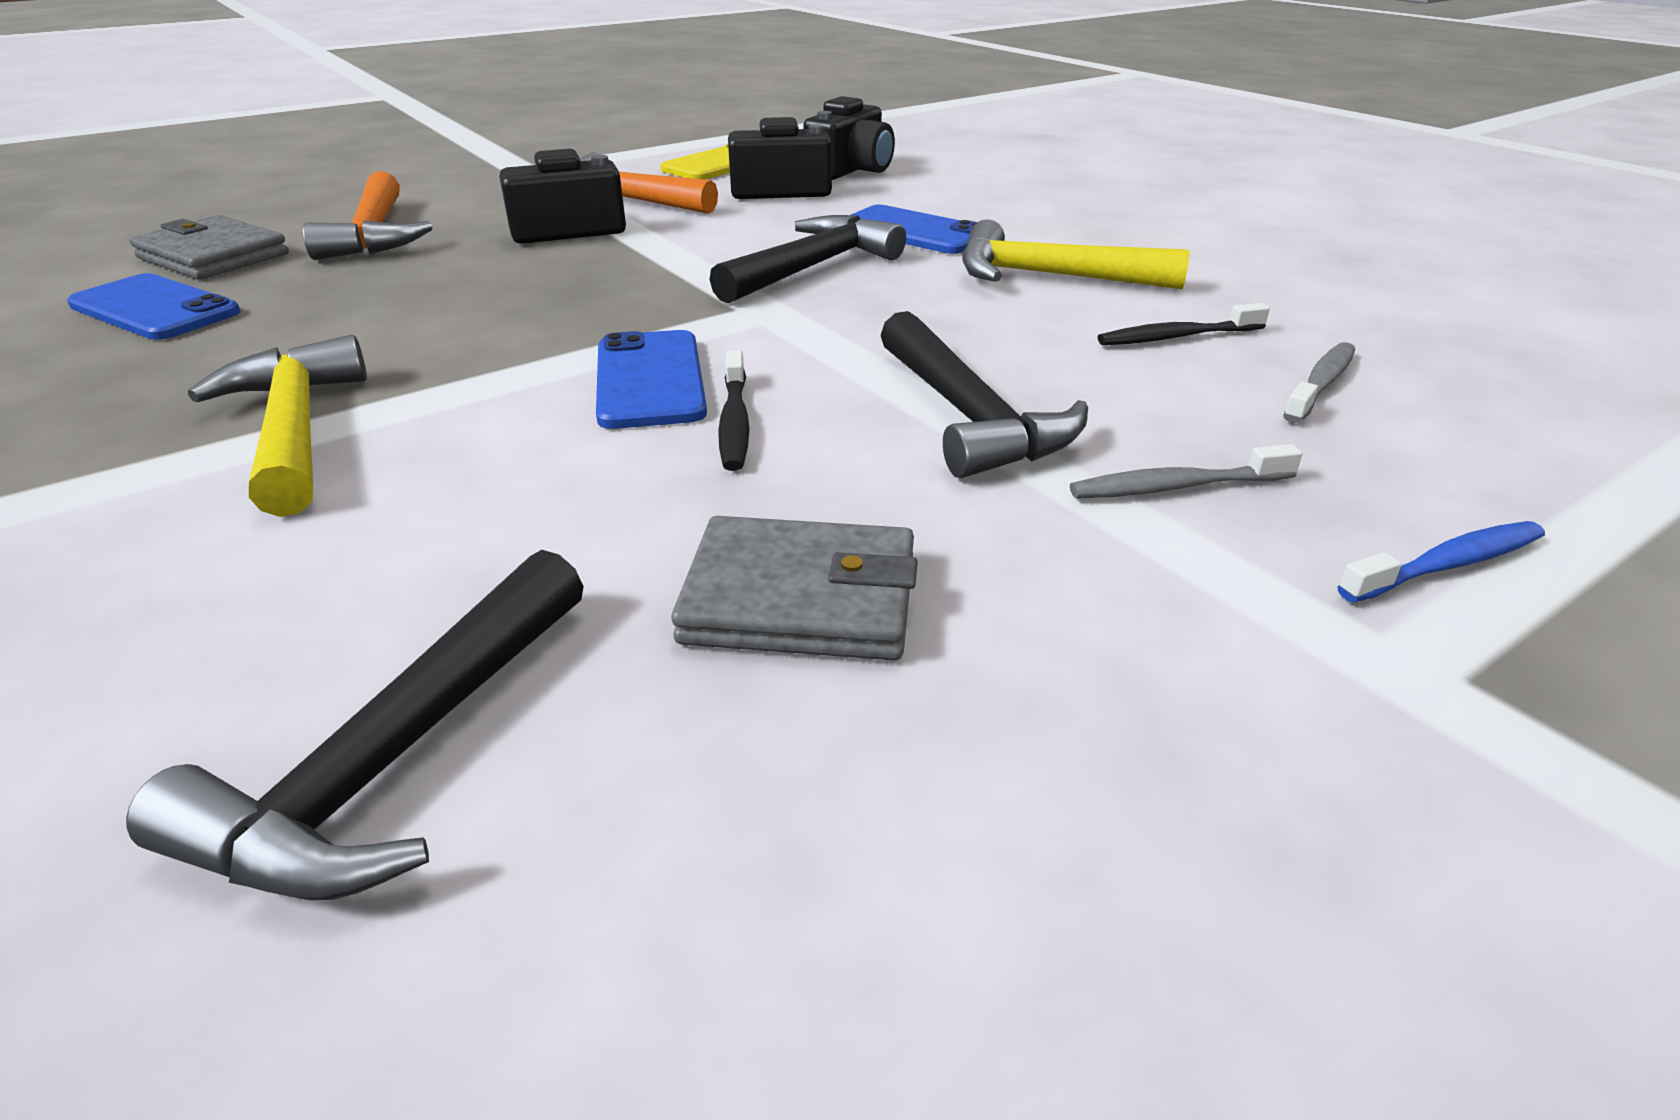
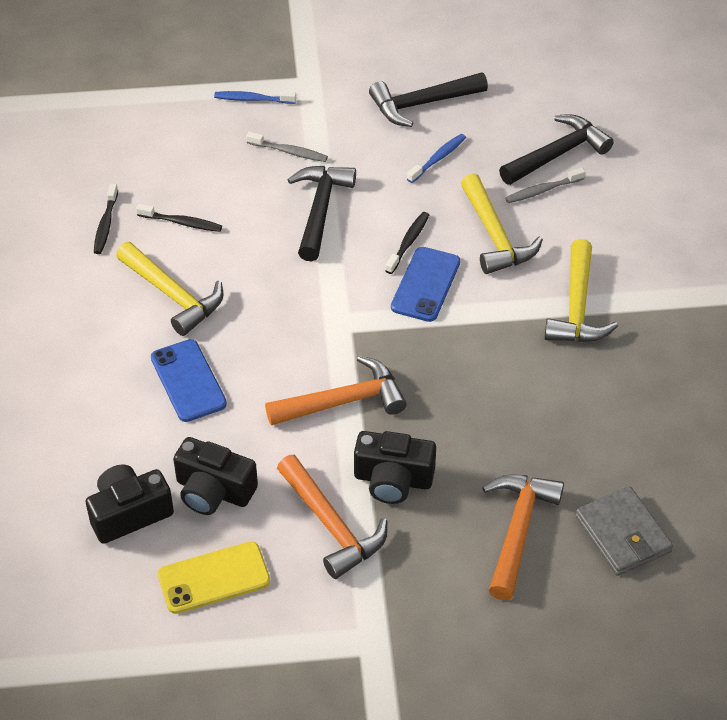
camera: 150 degrees left, 15 degrees up
(155, 309) = (648, 460): blue phone -> none
(536, 485) = (495, 236): none -> yellow hammer
(686, 259) = (344, 401): none -> orange hammer
(800, 599) = (438, 158): grey wallet -> blue toothbrush
(813, 267) = (282, 359): black hammer -> black hammer (422, 104)
(1278, 306) = (105, 224): none -> black toothbrush
(1321, 384) = (170, 173): grey toothbrush -> grey toothbrush (542, 190)

